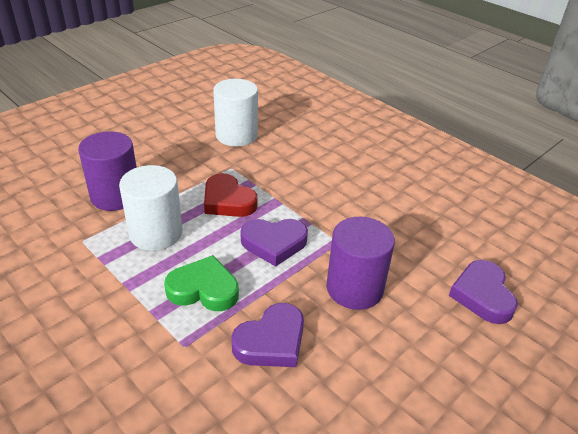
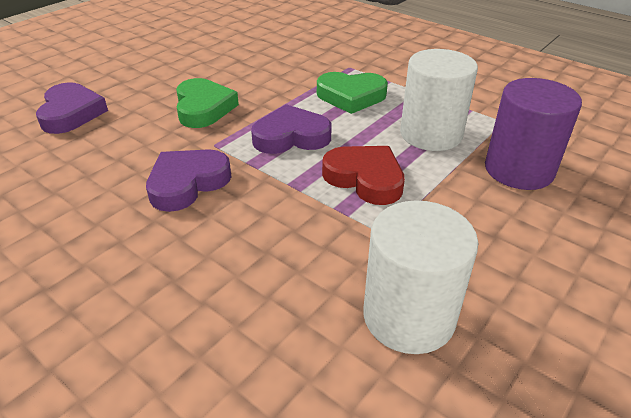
camera: 175 degrees right, 0 degrees up
(271, 341) = (281, 73): purple heart -> purple heart (187, 183)
(354, 288) = (203, 108): purple cylinder -> green heart

